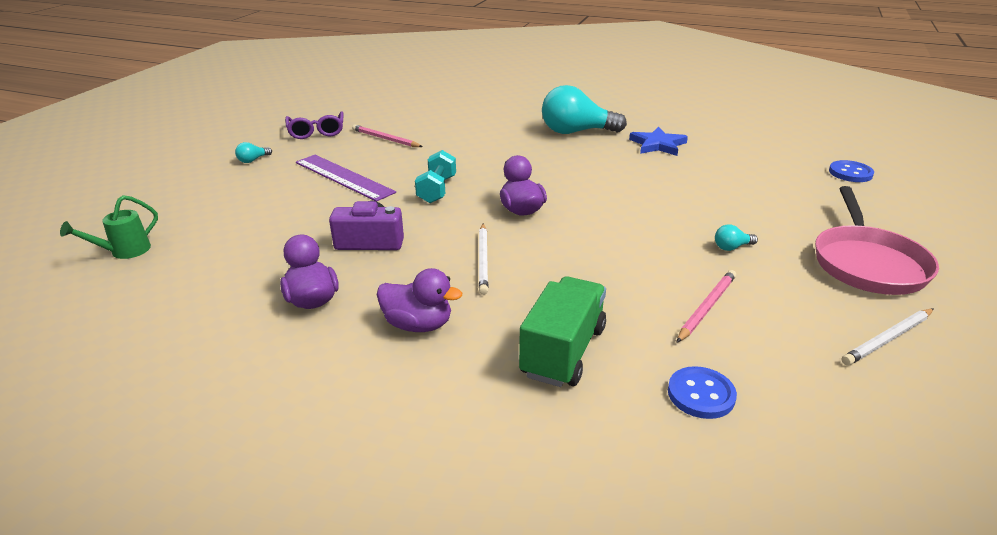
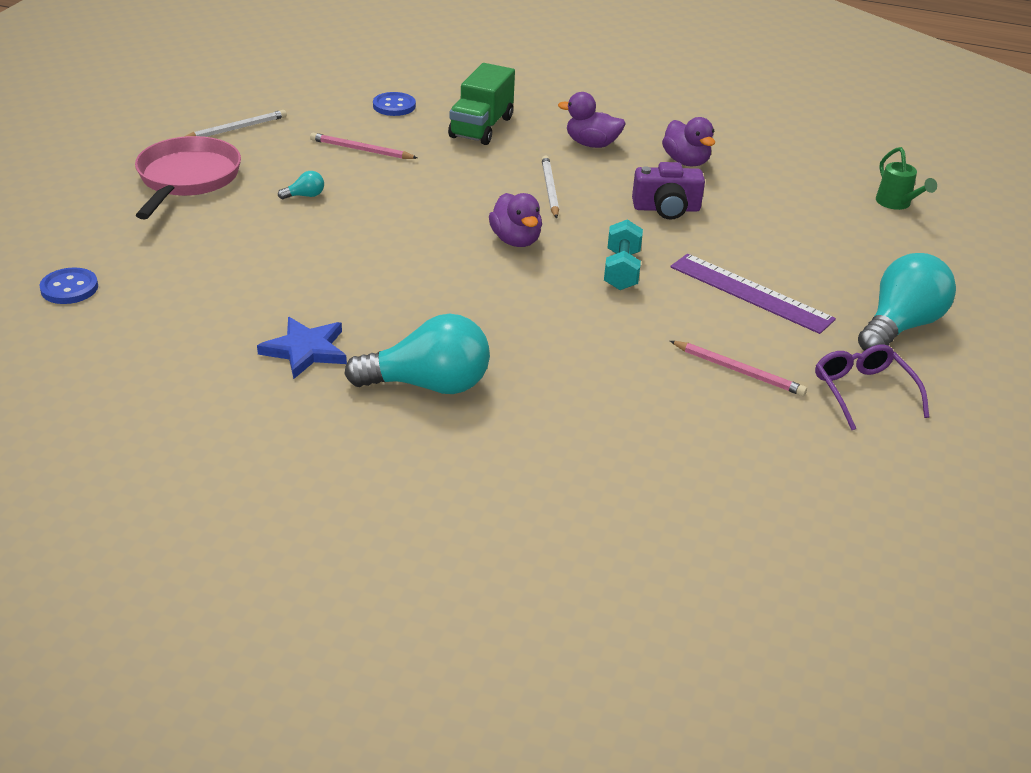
camera: 175 degrees right, 5 degrees up
(124, 251) = (896, 204): green watering can -> green watering can turned 120 degrees clockwise
(253, 160) = (899, 326): turquoise light bulb -> turquoise light bulb, size x2.48
(706, 307) = (361, 150): pink pencil -> pink pencil turned 75 degrees clockwise

